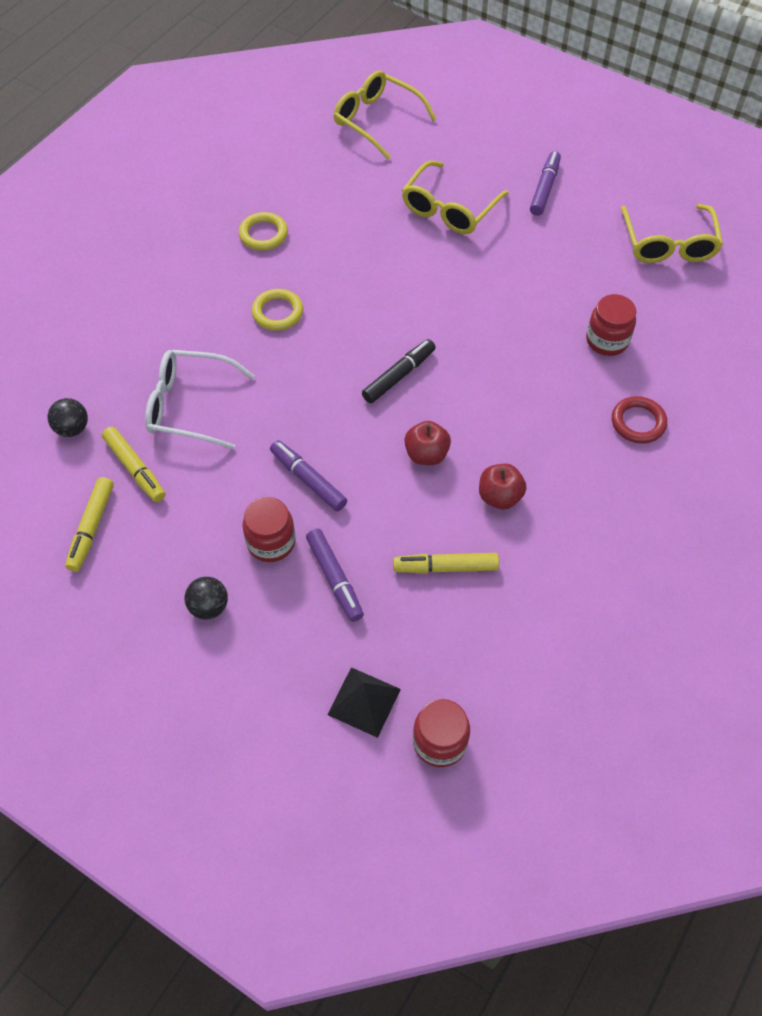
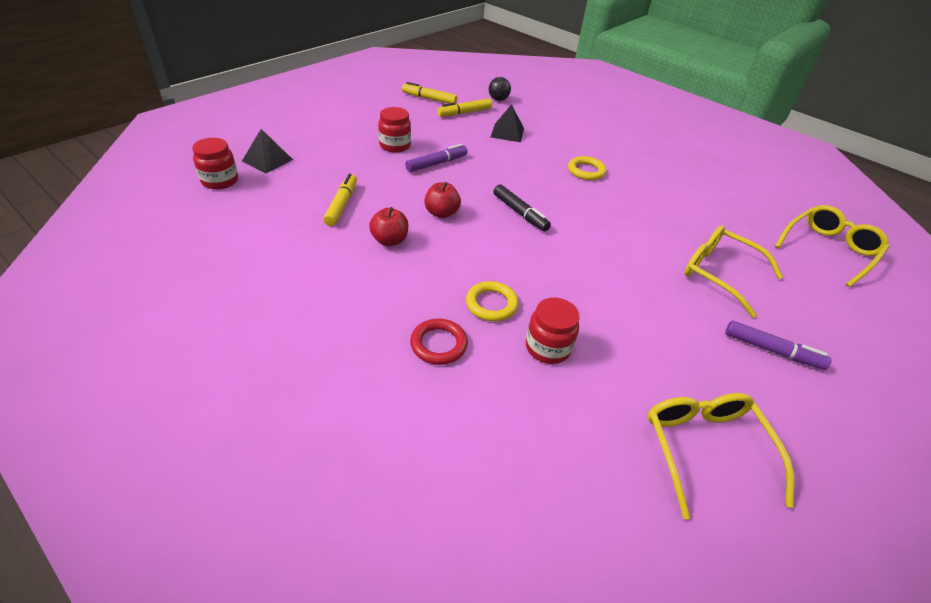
camera: 95 degrees right, 15 degrees down
(190, 406) = (507, 132): white glasses -> black pyramid
(209, 607) = (361, 123): black ball -> none
(263, 234) = (665, 175): yellow ring -> yellow ring (491, 304)
(335, 578) = (357, 162): purple marker -> none
(668, 244) = (705, 449): yellow glasses -> yellow glasses turned 75 degrees clockwise

